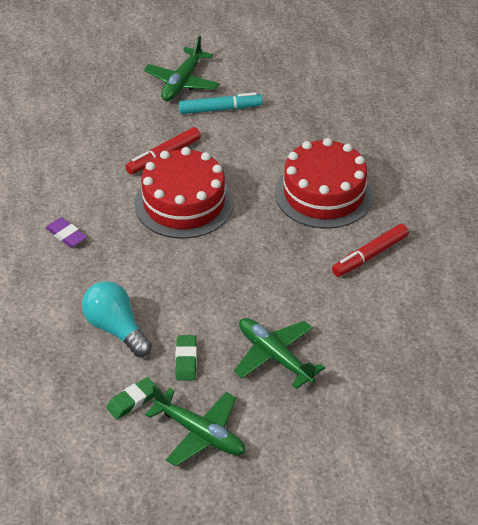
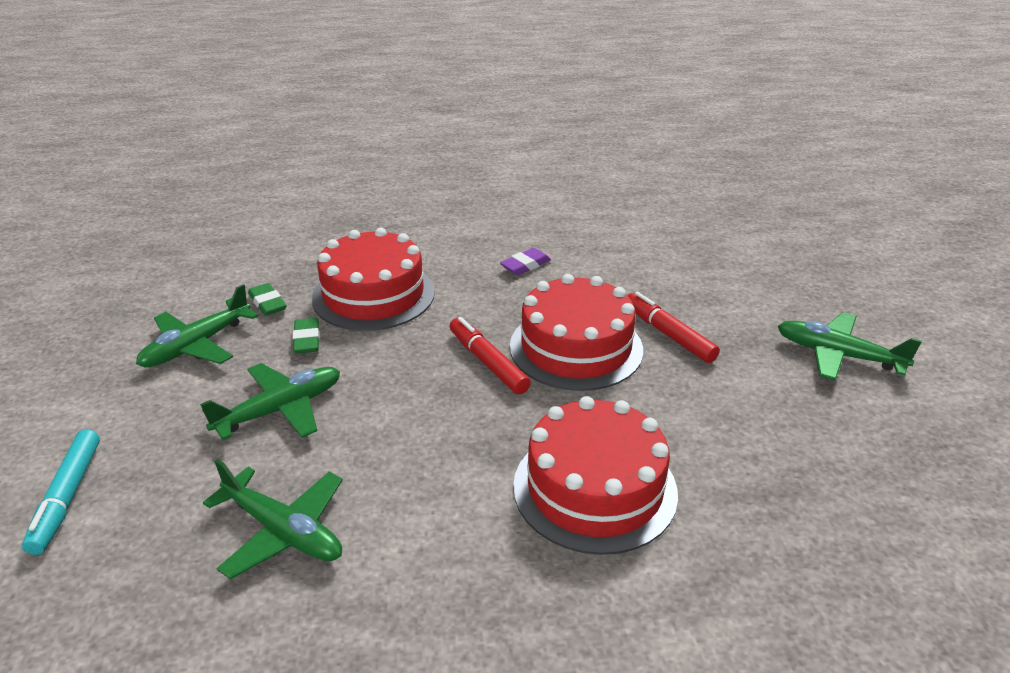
camera: 95 degrees right, 10 degrees down
(116, 329) = (373, 295): turquoise light bulb -> red cake
(186, 360) = (307, 340): green eraser -> green eraser turned 75 degrees clockwise
(220, 109) = (785, 389): turquoise marker -> turquoise marker (67, 497)
(370, 256) = (443, 530): red marker -> red marker (488, 362)
(386, 328) = (283, 531): none -> green plane

